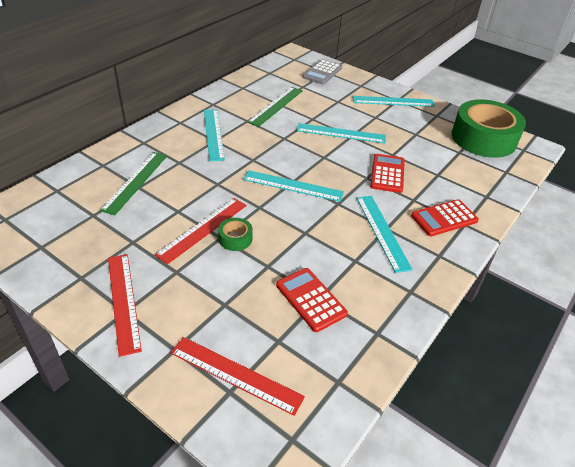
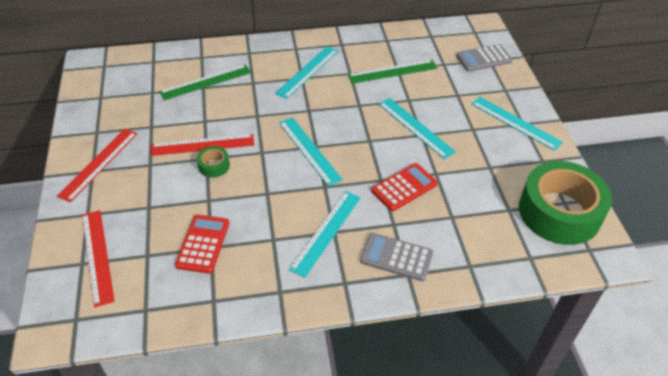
camera: 45 degrees right, 5 degrees up
(444, 218) = (396, 257): red calculator -> grey calculator

